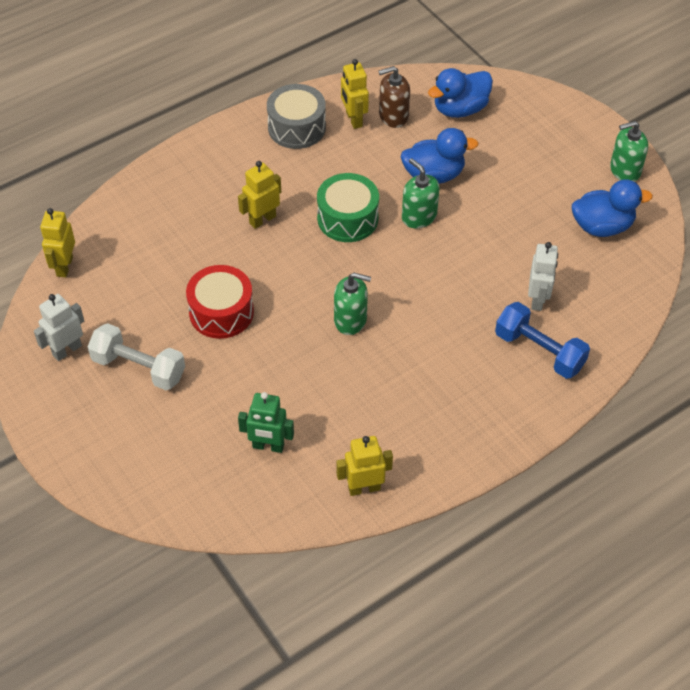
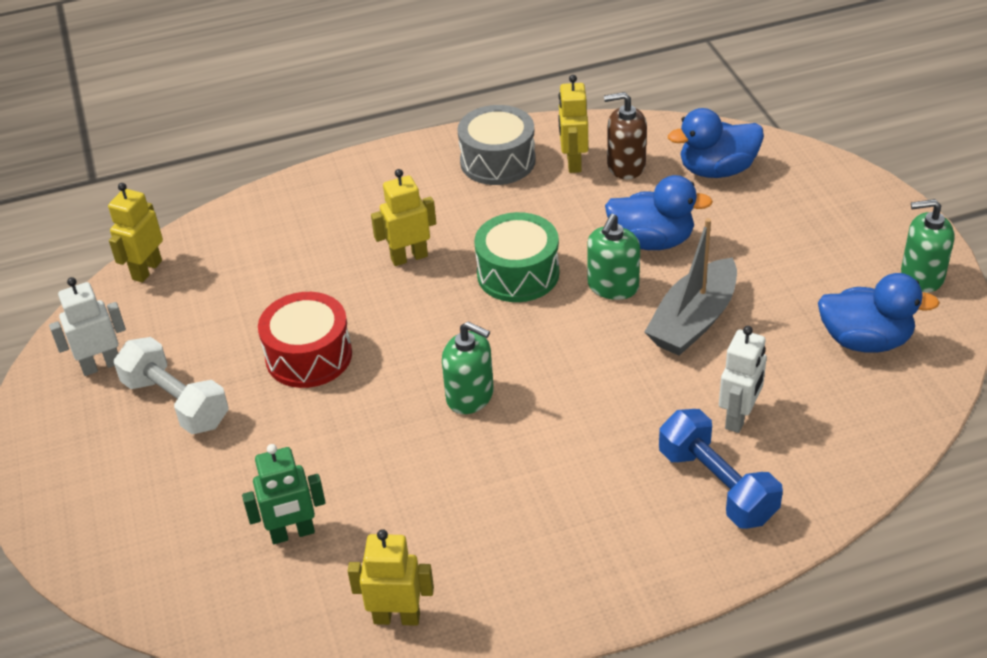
camera: 20 degrees right, 10 degrees down
(268, 446) = (292, 533): green robot -> green robot turned 45 degrees counterclockwise
(419, 216) = (613, 286): green soap dispenser -> green soap dispenser turned 135 degrees counterclockwise
(484, 233) = (693, 321): none -> grey boat

